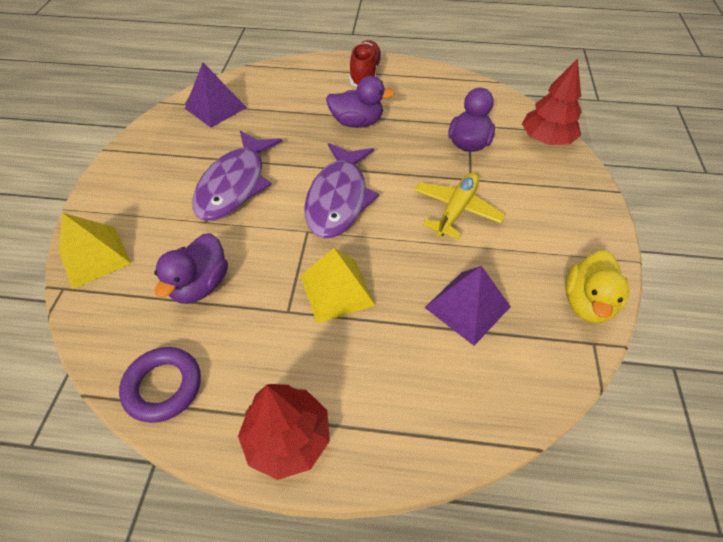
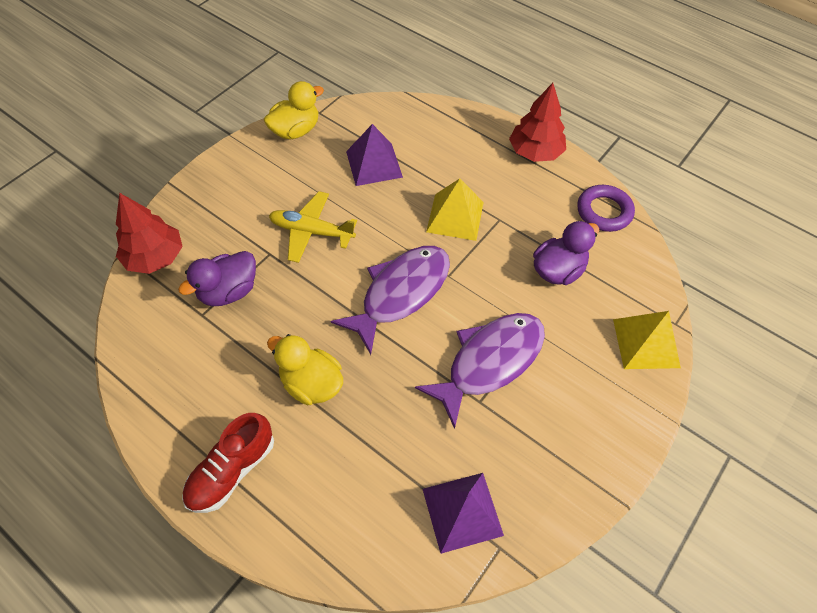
camera: 150 degrees left, 5 degrees up
(357, 122) = (311, 383): purple duck -> yellow duck
(456, 210) = (311, 232): yellow plane -> yellow plane turned 45 degrees clockwise

